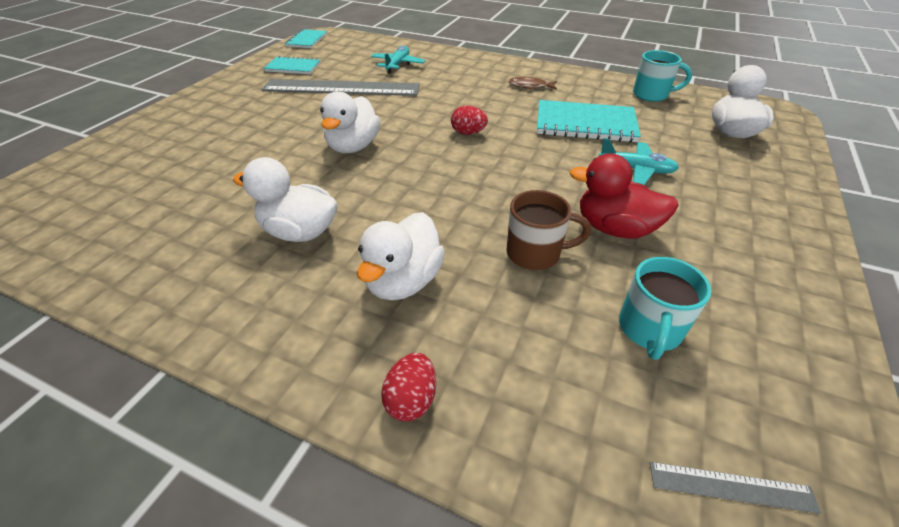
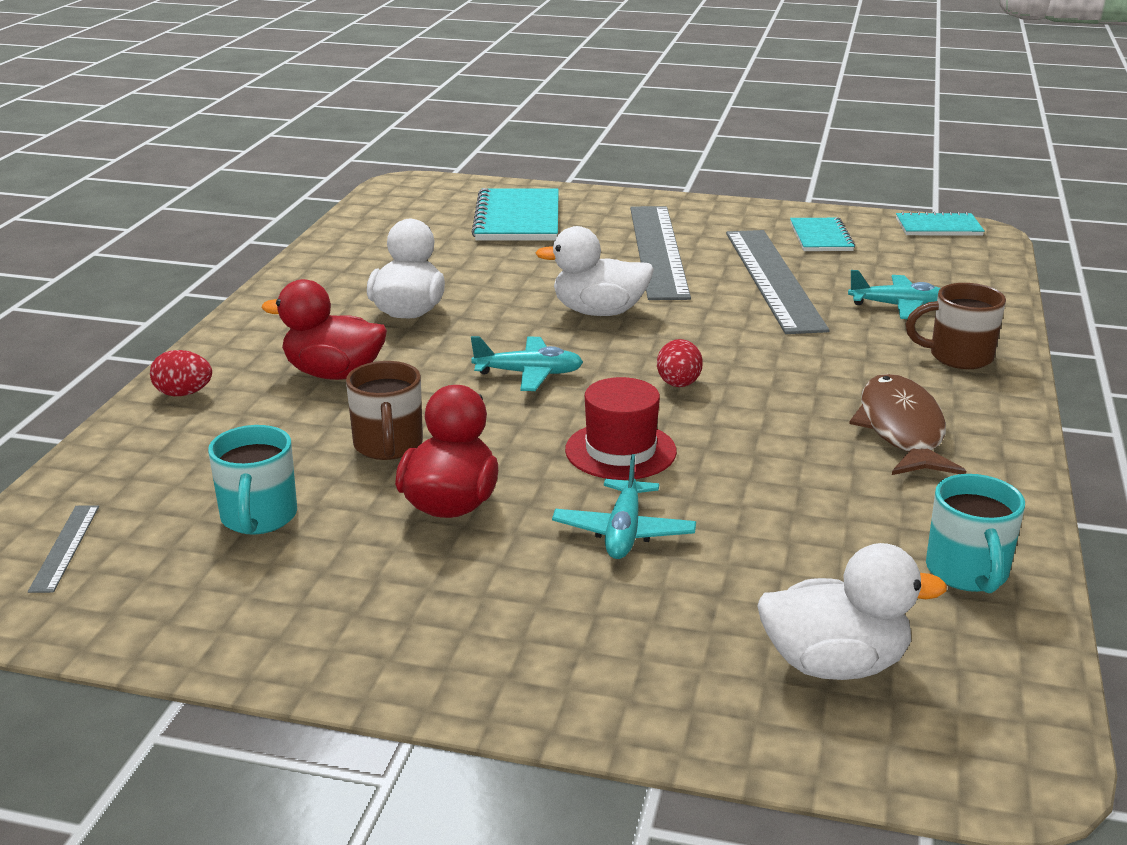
camera: 80 degrees right, 15 degrees down
(268, 115) = (658, 251): none -> grey ruler
(403, 281) = (334, 374): white duck -> red duck
(437, 182) = (529, 374): none -> turquoise plane
(459, 63) = (958, 357): none -> brown mug
(530, 86) = (901, 430): brown fish -> brown fish, size x1.89
(546, 160) = (620, 451): none -> red hat
(585, 124) = (770, 487): turquoise notebook -> turquoise notebook (517, 219)
(649, 330) = (258, 518): turquoise mug -> turquoise mug turned 105 degrees counterclockwise

